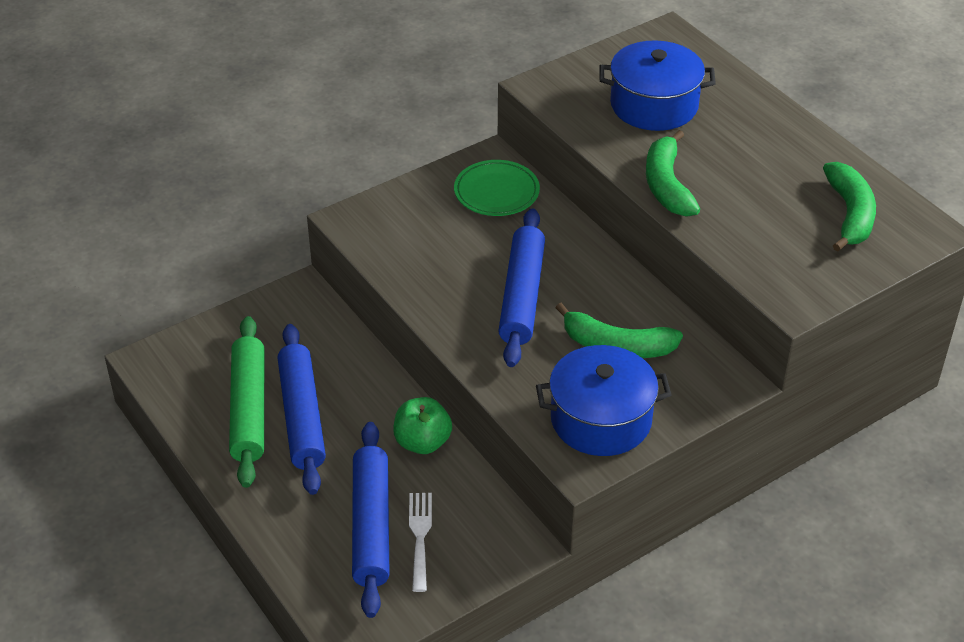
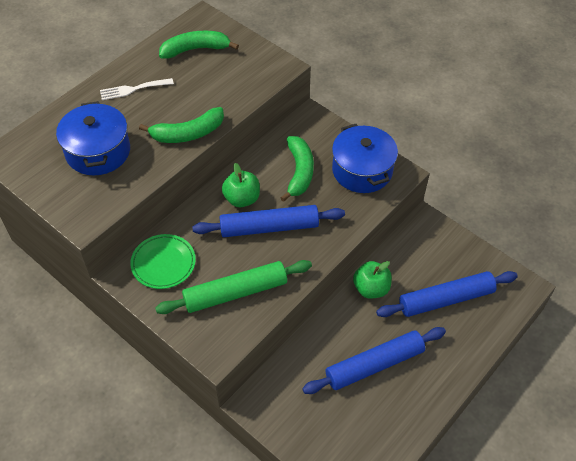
camera: 105 degrees left, 10 degrees up
(248, 409) = (379, 401): green rolling pin -> green rolling pin (235, 293)
(420, 536) = (442, 272): white fork -> white fork (133, 89)
(582, 277) = (242, 199): none -> green apple

